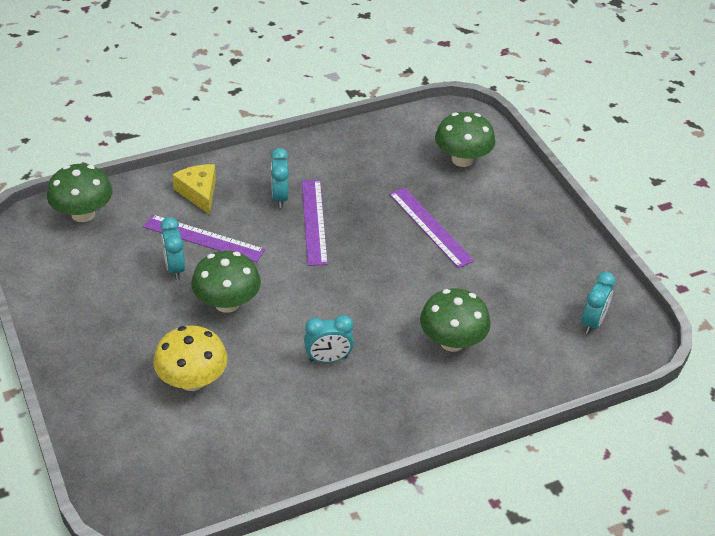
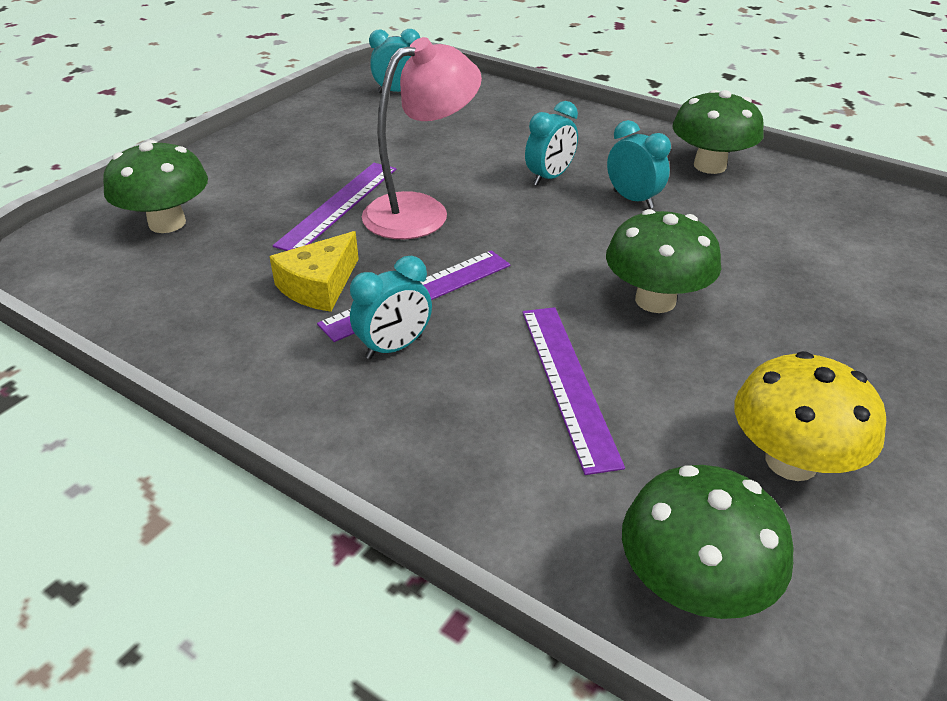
camera: 120 degrees left, 5 degrees down
(175, 268) = (660, 380): turquoise clock -> turquoise clock (549, 177)
(192, 380) = (797, 271): yellow mushroom -> yellow mushroom (791, 461)
(199, 193) = (469, 446): yellow cheese -> yellow cheese (319, 286)
(395, 257) = (421, 211): none -> pink lamp
(452, 341) = (512, 144): green mushroom -> green mushroom (709, 166)

